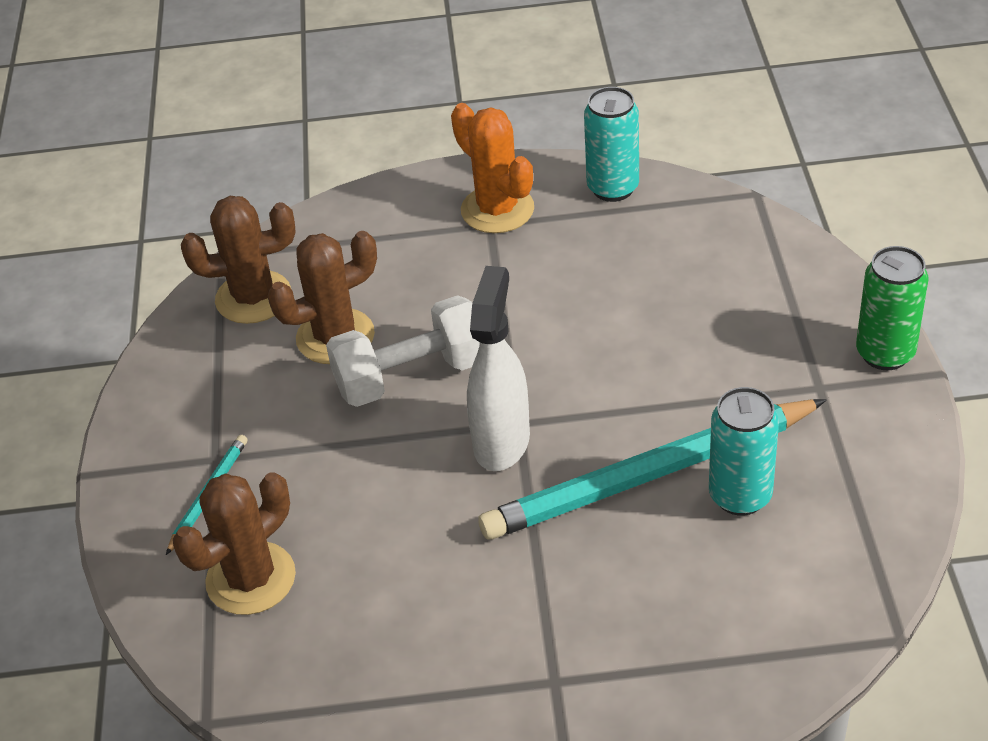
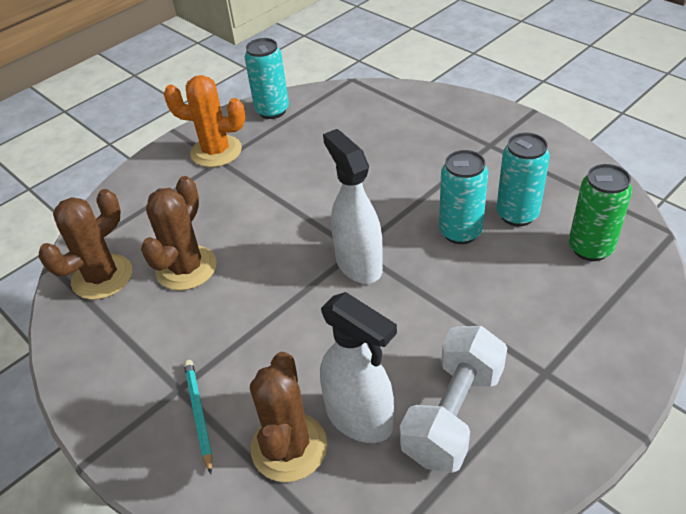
camera: 40 degrees left, 0 degrees up
(335, 598) = (360, 419): none -> white spray bottle
(412, 376) = (262, 261): white dumbbell -> white dumbbell (453, 414)
(650, 475) = (460, 232): turquoise pencil -> turquoise can
(885, 353) = (500, 114): green can -> green can (590, 248)

